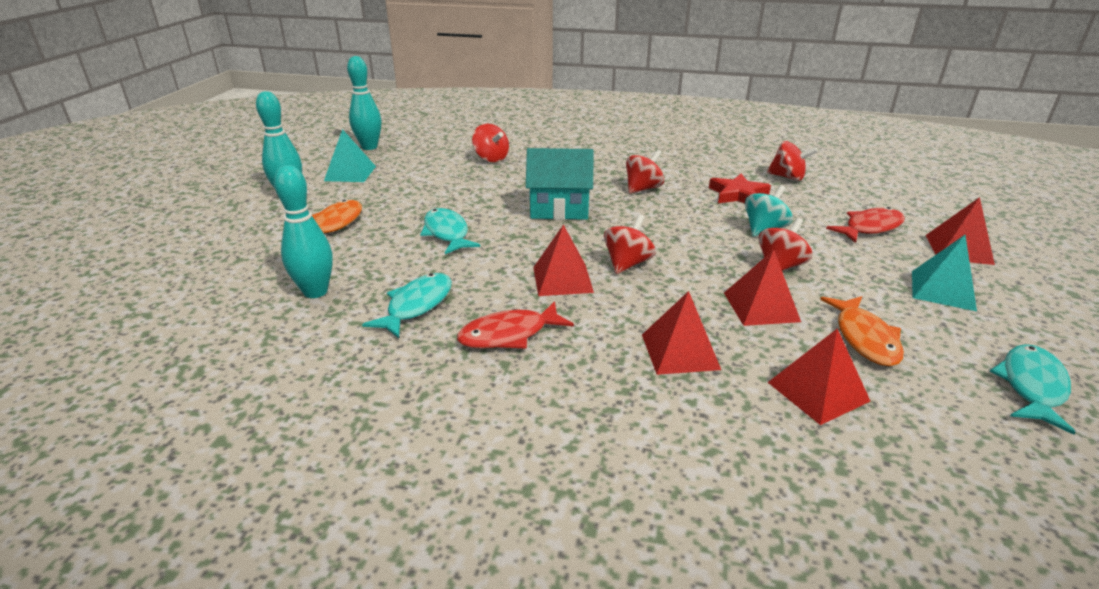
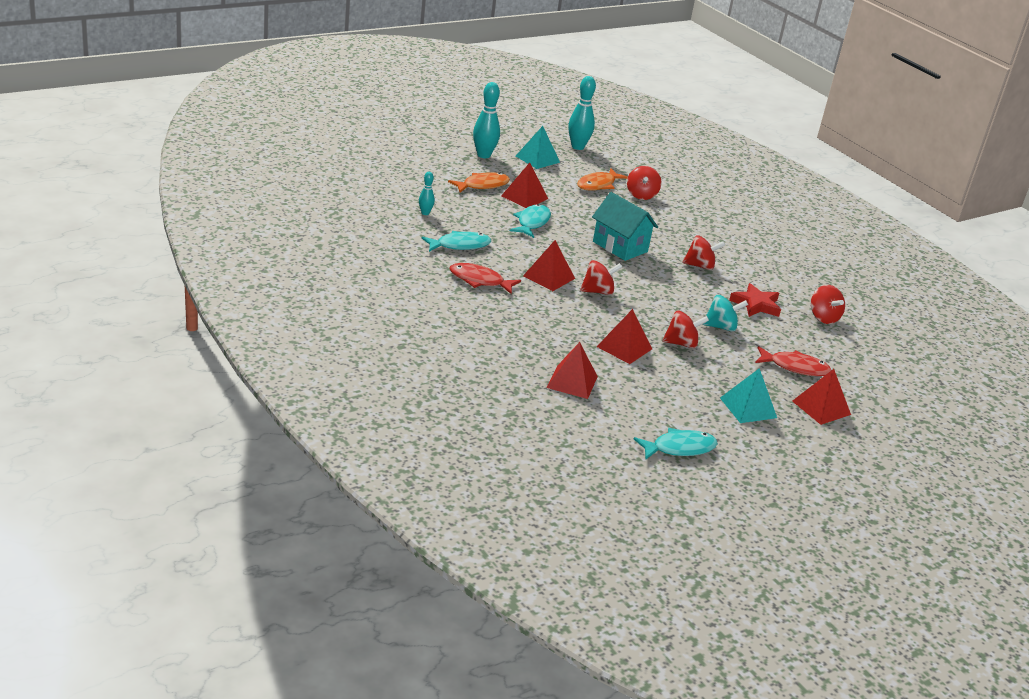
camera: 40 degrees right, 0 degrees up
(315, 292) = (425, 213): turquoise bowling pin -> turquoise bowling pin, size x0.54
(680, 351) = (543, 333): red pyramid -> red pyramid (524, 197)
(864, 338) = (645, 388): orange fish -> orange fish (598, 185)

